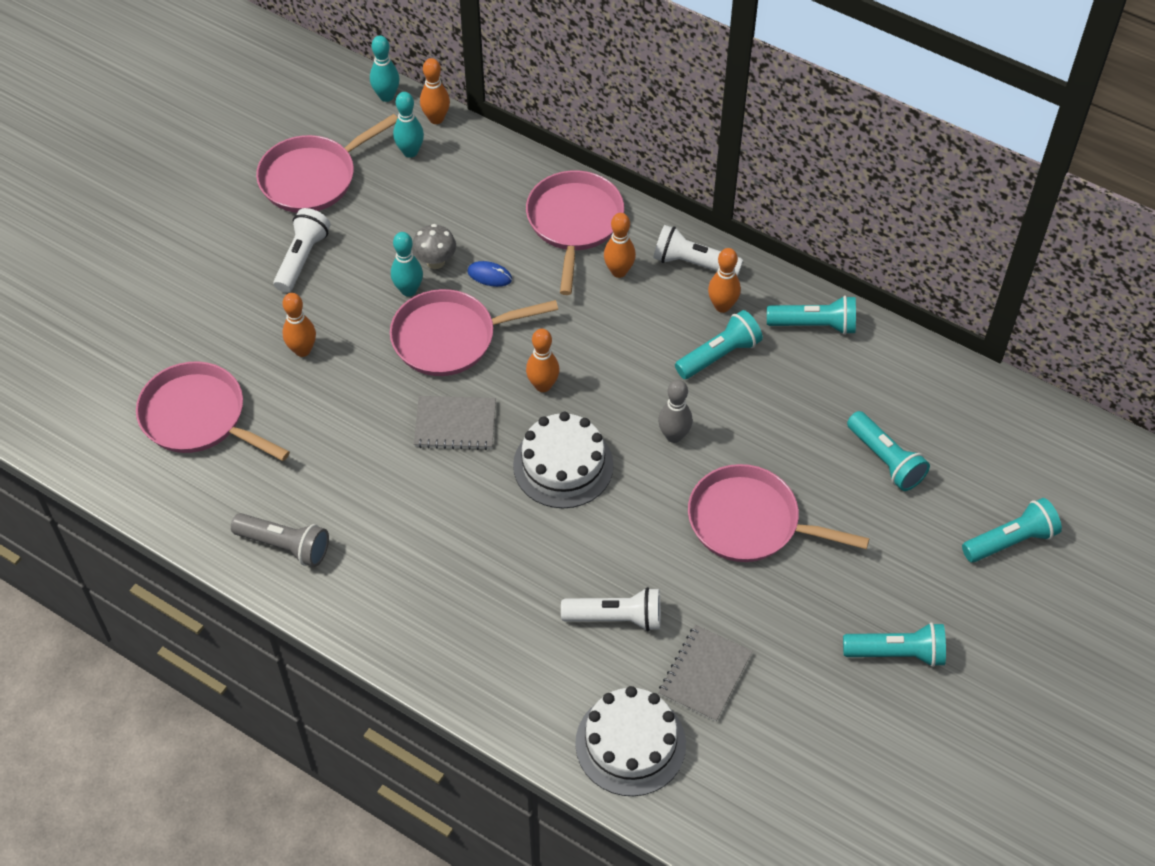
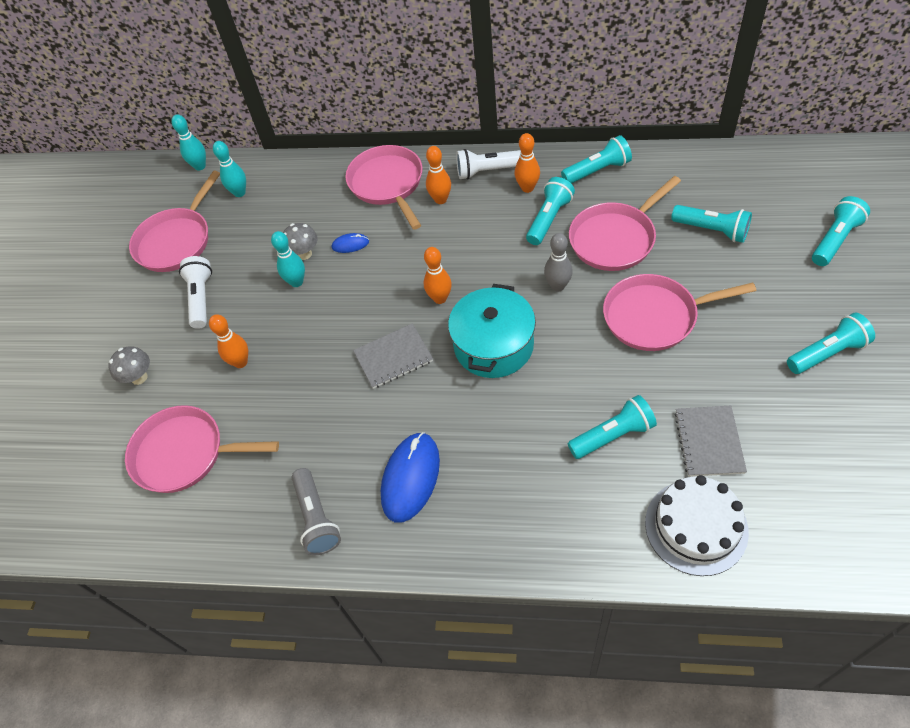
camera: 20 degrees left, 0 degrees up
(196, 314) = (139, 377): none -> grey mushroom
(285, 545) = (317, 518): grey flashlight -> grey flashlight turned 75 degrees clockwise
(395, 554) = (410, 478): none -> blue mouse
(436, 119) = (245, 164): orange bowling pin -> none
(450, 338) = (349, 299): pink pan -> pink pan (615, 239)
(563, 465) = (493, 345): white cake -> turquoise pot
(616, 618) = (613, 435): white flashlight -> turquoise flashlight

